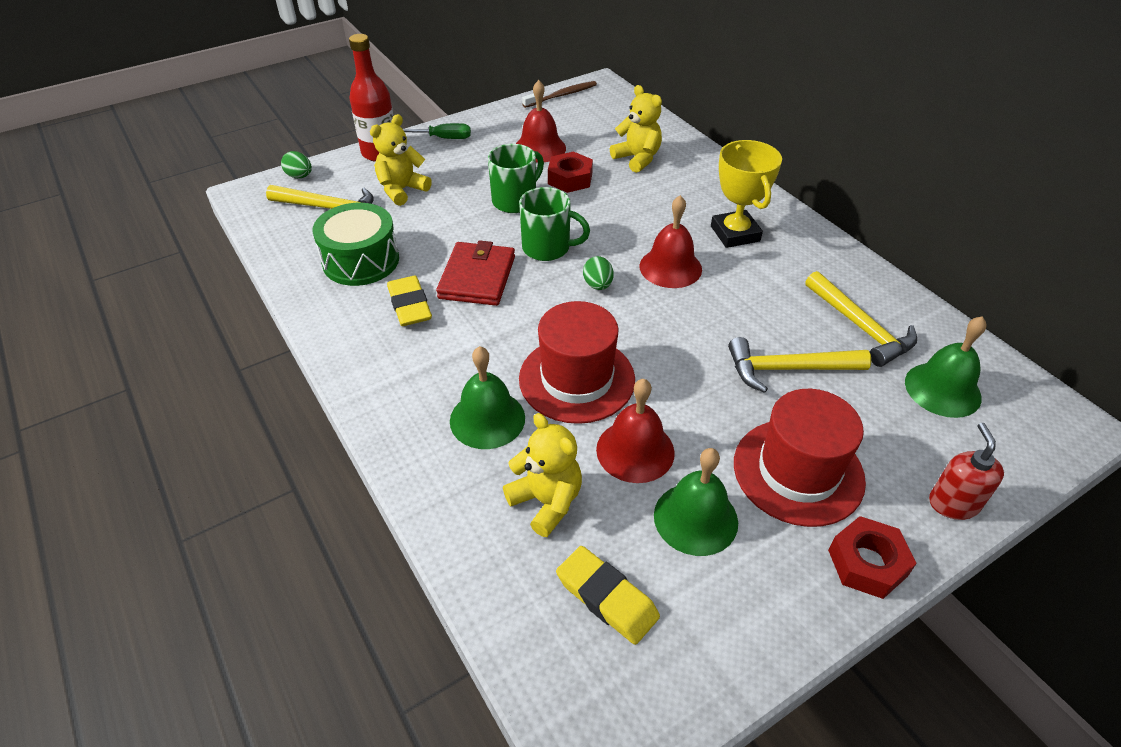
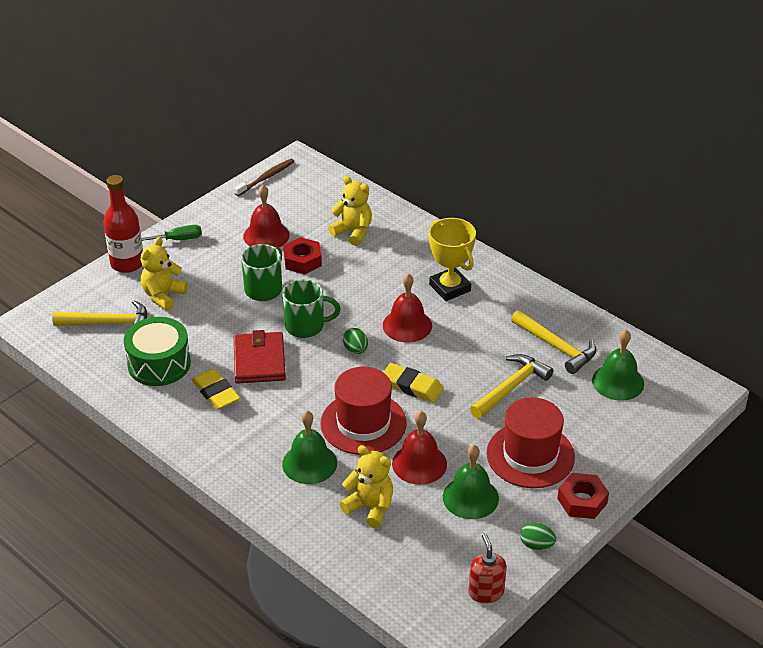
camera: 15 degrees left, 5 degrees down
(299, 176) = (66, 298): green egg -> green egg (536, 545)
(606, 598) = (427, 554): yellow eraser -> yellow eraser (411, 386)
(788, 369) = (511, 387): yellow hammer -> yellow hammer turned 150 degrees clockwise
(953, 503) = (631, 455): red soap dispenser -> red soap dispenser (486, 592)

